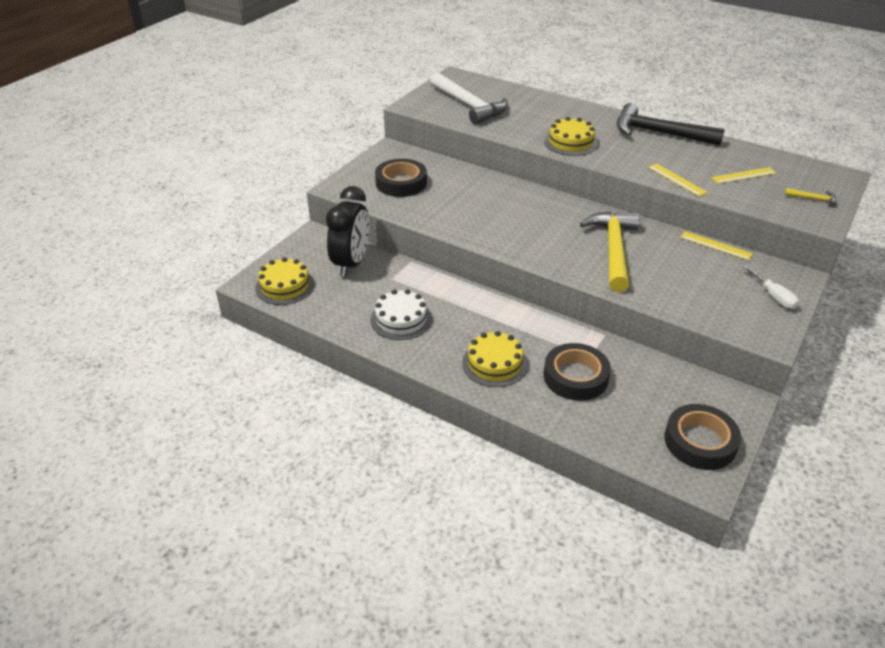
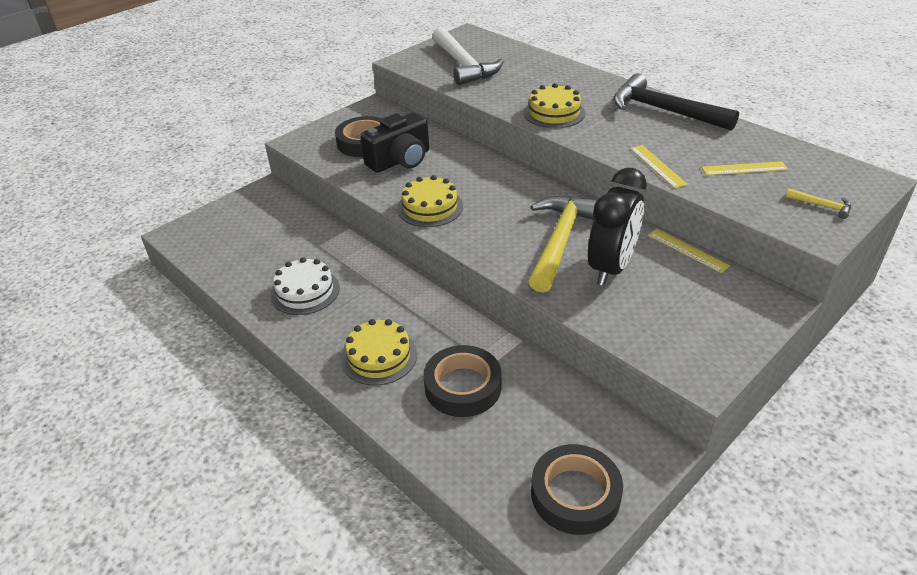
camera: 15 degrees right, 0 degrees up
(284, 286) = (208, 240): yellow cake -> yellow cake (430, 207)
(351, 263) = (287, 224): black clock -> black clock (611, 268)
(442, 196) = (400, 160): none -> black camera
(773, 296) = (732, 322): white screwdriver -> none

